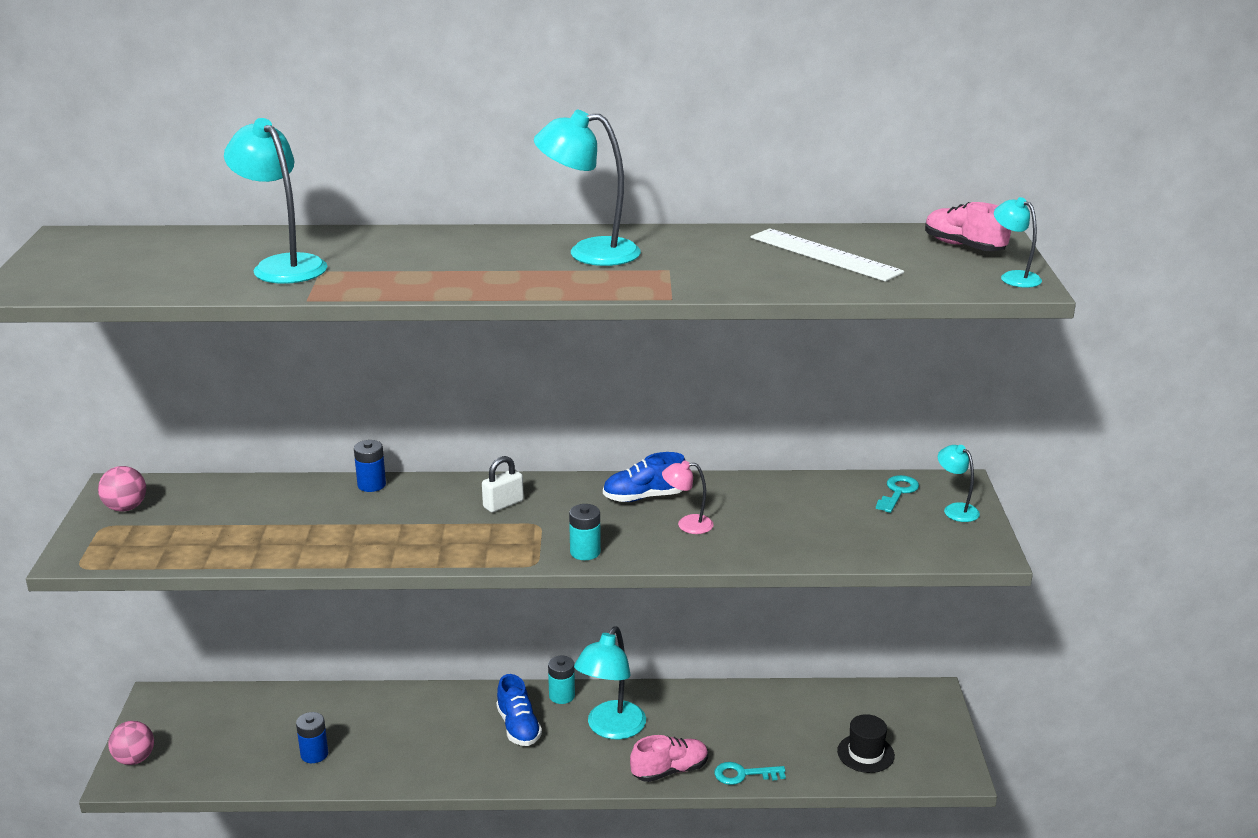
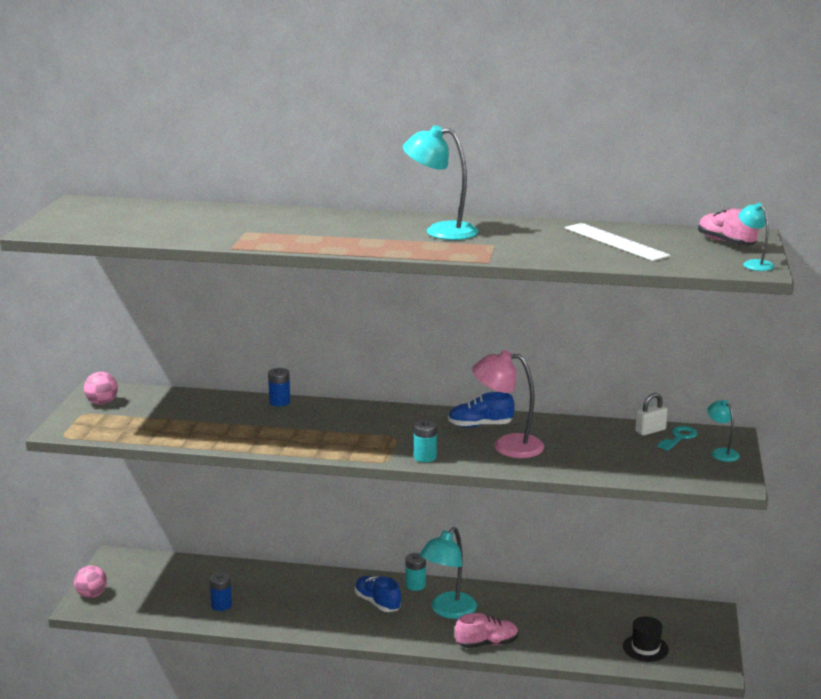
camera: 10 degrees right, 5 degrees down
(282, 265) = (220, 227): turquoise lamp -> none
(503, 504) = (373, 422): white padlock -> white padlock (650, 431)
(518, 727) = (377, 603): blue shoe -> blue shoe turned 150 degrees clockwise
(687, 524) = (507, 446): pink lamp -> pink lamp, size x1.84
(743, 774) = (544, 652): turquoise key -> none

